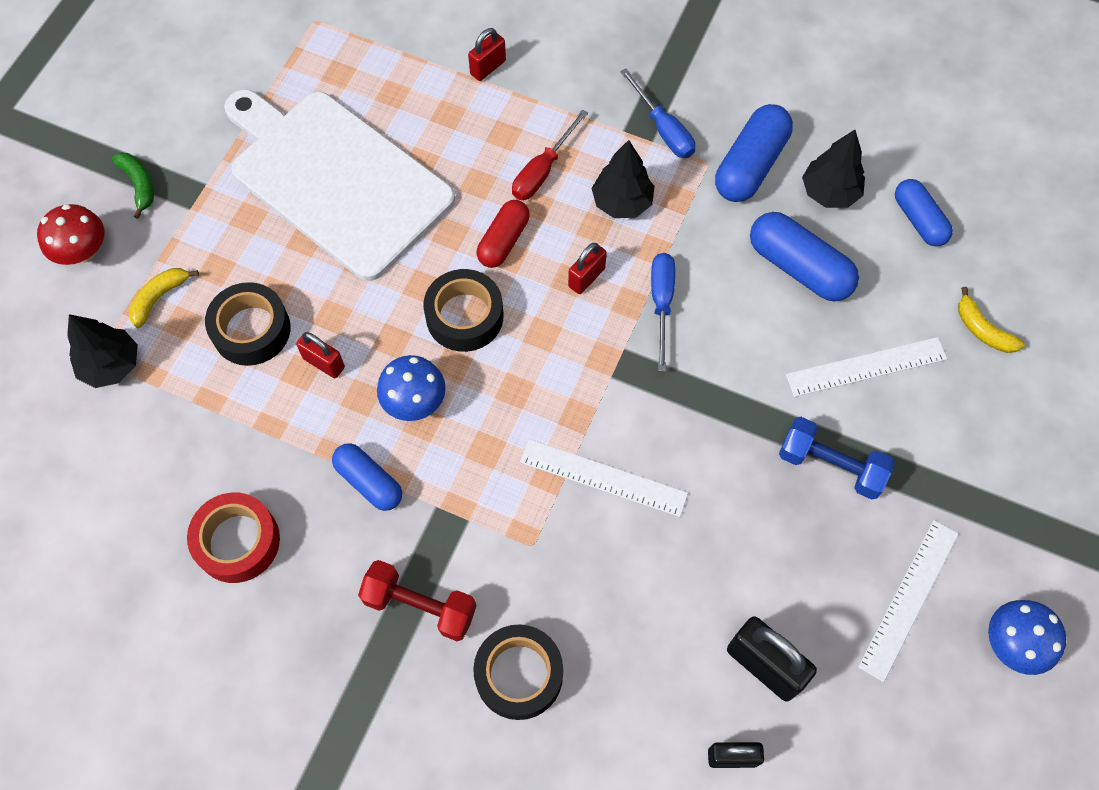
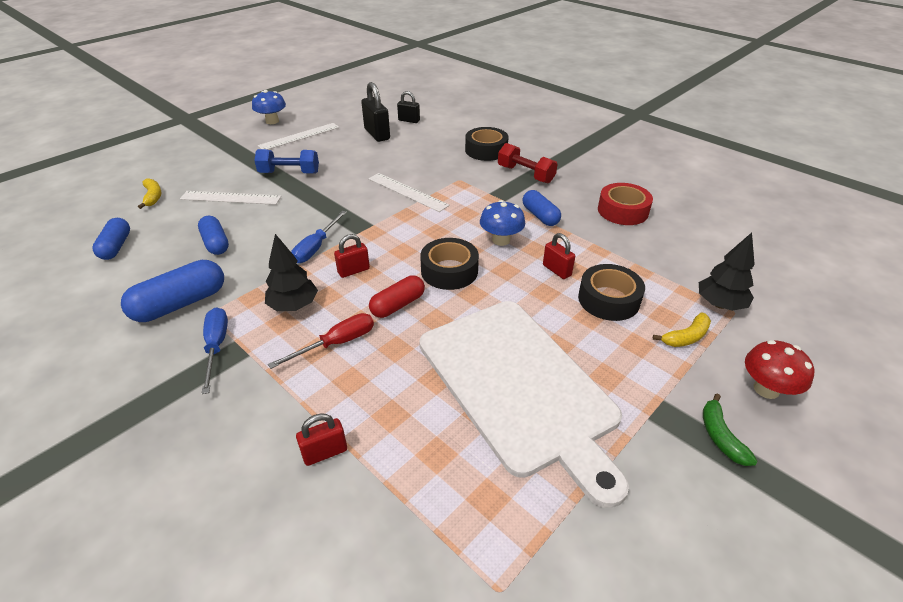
camera: 160 degrees left, 25 degrees down
(799, 268) = (216, 243): blue capsule -> blue capsule, size x0.66
(829, 192) = (149, 274): black tree -> none
(830, 465) = (289, 173): blue dumbbell -> blue dumbbell turned 45 degrees counterclockwise

